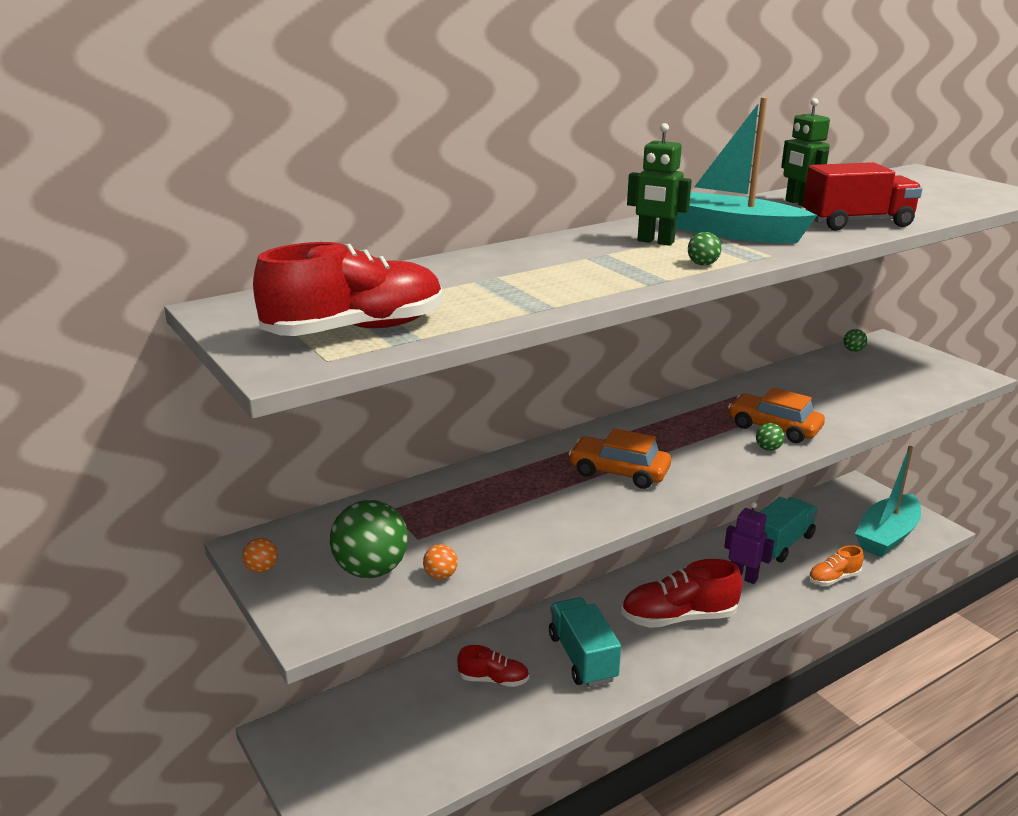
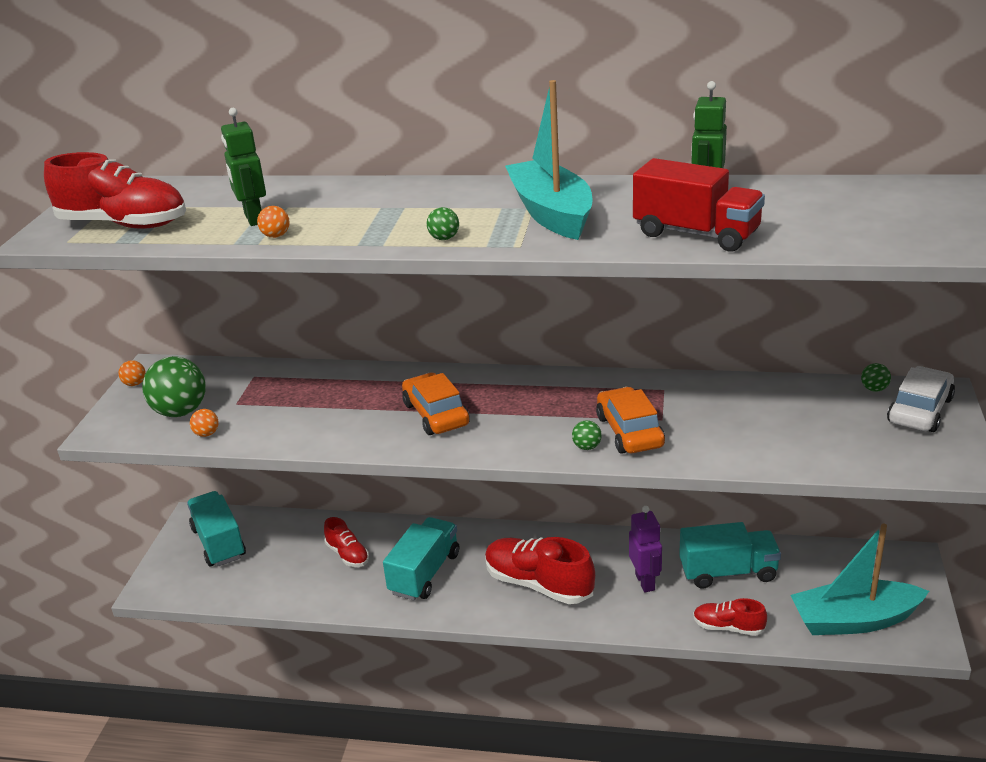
camera: 45 degrees right, 5 degrees up
(346, 740) = (219, 543): none -> turquoise truck
(553, 297) = (276, 236): none -> orange ball
(655, 242) = (468, 206): green robot -> green robot (253, 219)
(833, 578) = (728, 627): orange shoe -> red shoe
(897, 354) = (919, 410): none -> white car

